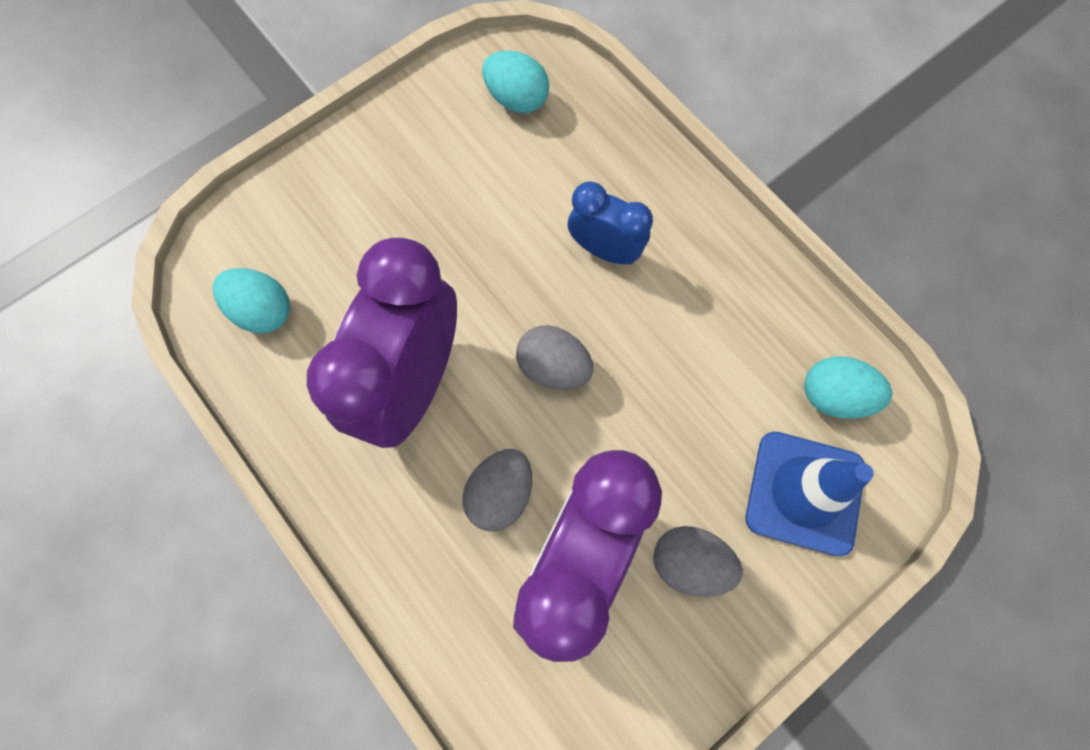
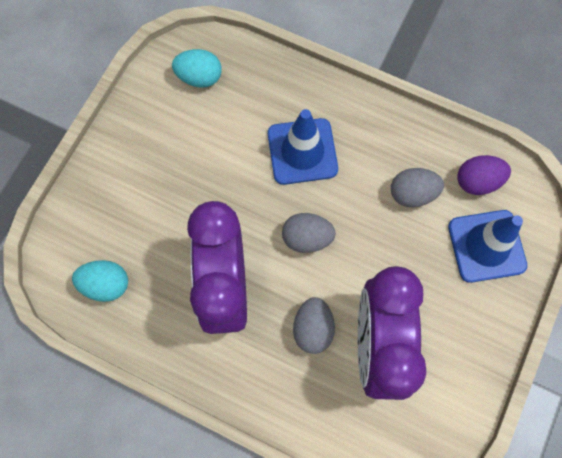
camera: 25 degrees left, 0 degrees up
(605, 250) = (302, 151): blue clock -> blue traffic cone
(689, 563) = (441, 317): grey egg -> grey egg (412, 194)
(834, 396) = (477, 181): turquoise egg -> purple egg

